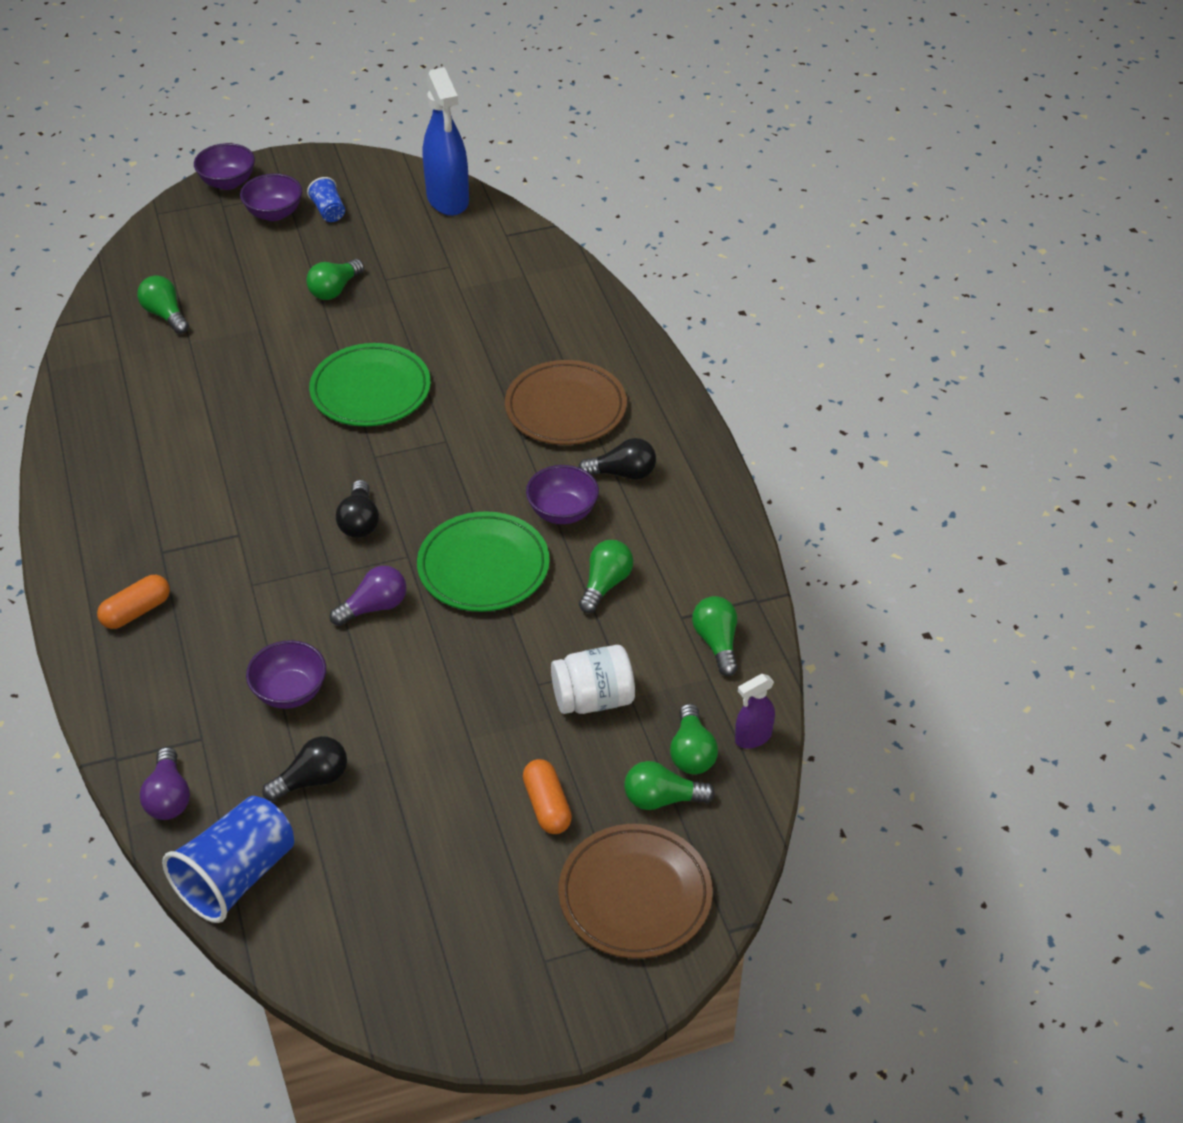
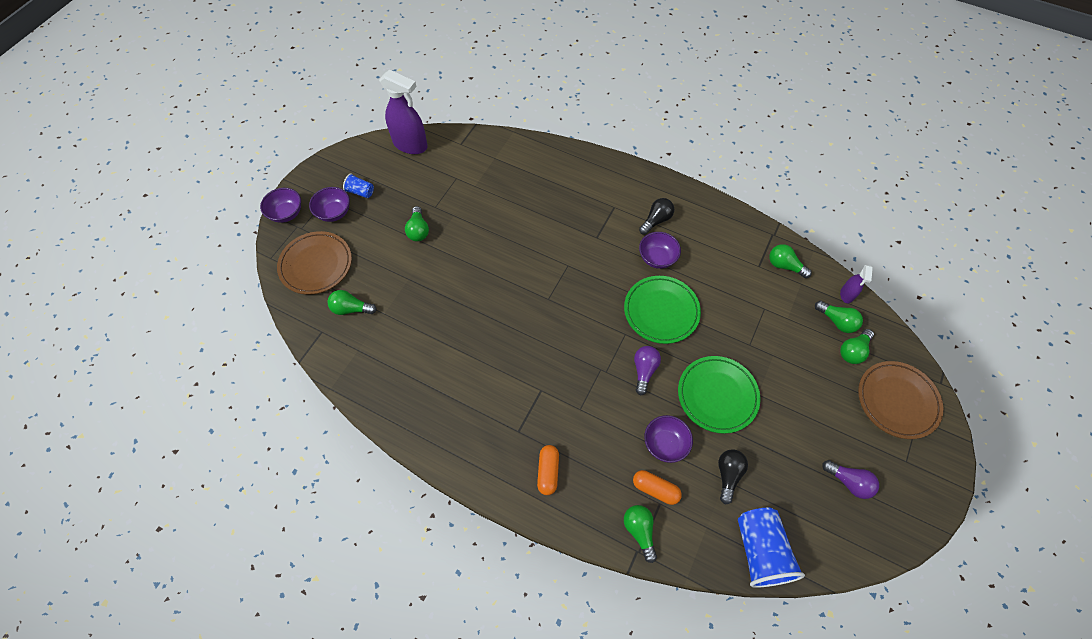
camera: 45 degrees left, 15 degrees up
(168, 797) = (685, 545): purple light bulb -> purple light bulb (849, 482)
(359, 521) = (584, 336): black light bulb -> none
(371, 390) = (503, 268): green plate -> green plate (717, 395)
(448, 199) = (410, 145): blue spray bottle -> purple spray bottle
(547, 805) = (822, 395): orange capsule -> orange capsule (655, 489)
(565, 408) = (595, 209): brown plate -> brown plate (316, 265)
(593, 699) = (776, 332): white jar -> none
(605, 584) = (715, 276): green light bulb -> green light bulb (639, 531)

